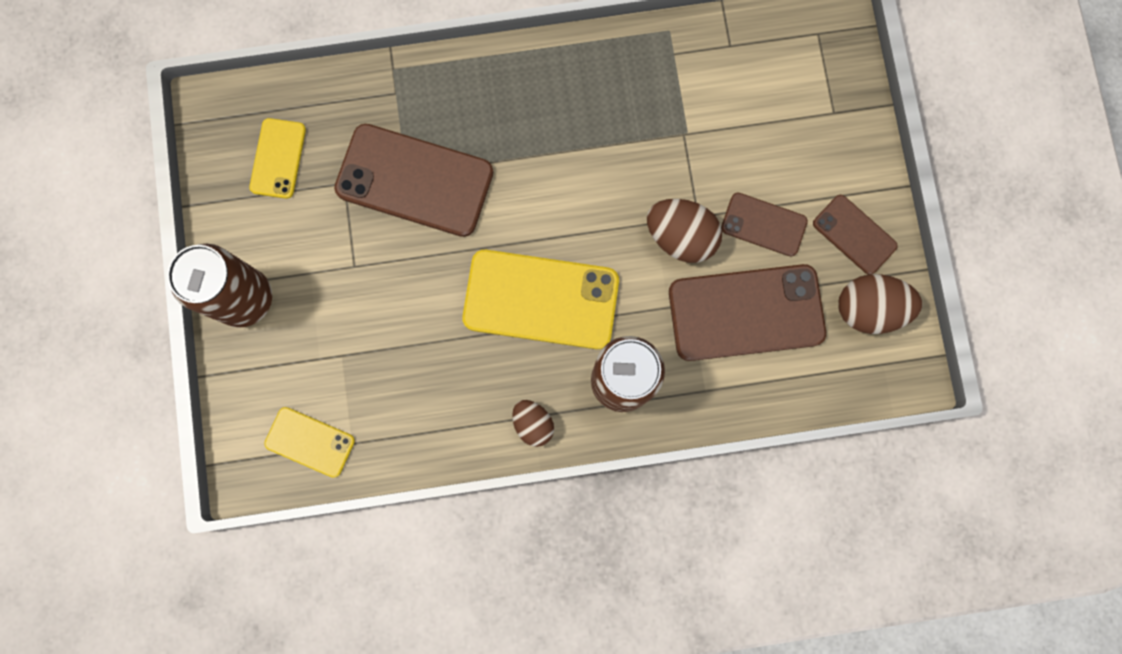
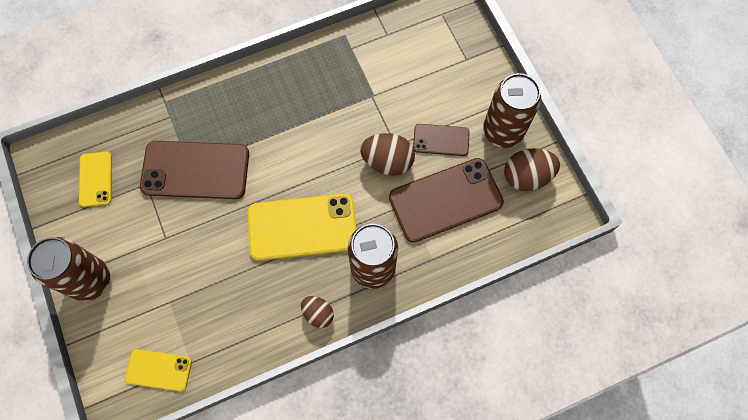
camera: 15 degrees left, 10 degrees down
(854, 234) = (502, 131): brown phone -> brown can

